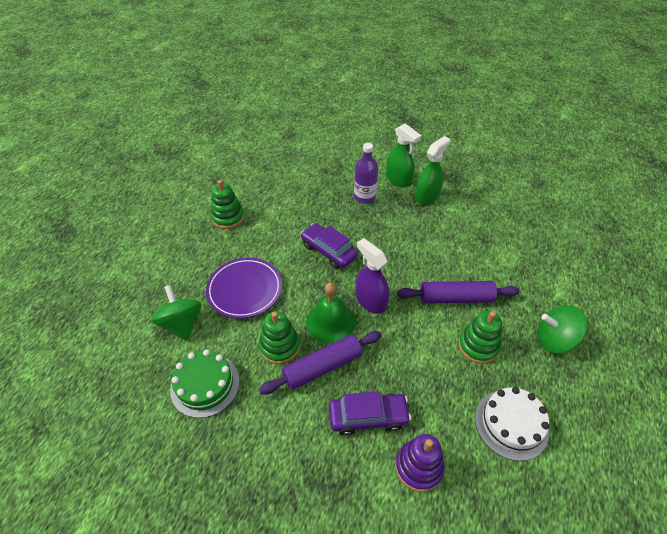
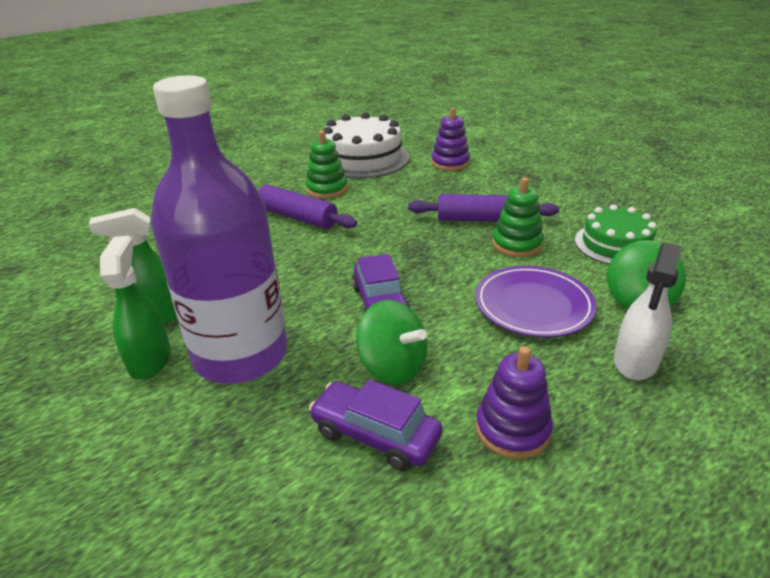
camera: 145 degrees left, 15 degrees down
(180, 275) = (635, 361): none -> white spray bottle
(228, 217) = (512, 429): green stacking toy -> purple stacking toy
(330, 322) = (445, 243): green bell -> none
(364, 197) = (241, 355): purple bottle -> purple bottle, size x2.13
(368, 417) = (465, 187): purple car -> purple car (375, 435)
(370, 301) = (384, 243): purple spray bottle -> none
(511, 424) = (362, 158): white cake -> white cake, size x1.56
(554, 340) = (263, 174): green spinning top -> green spinning top (392, 366)

